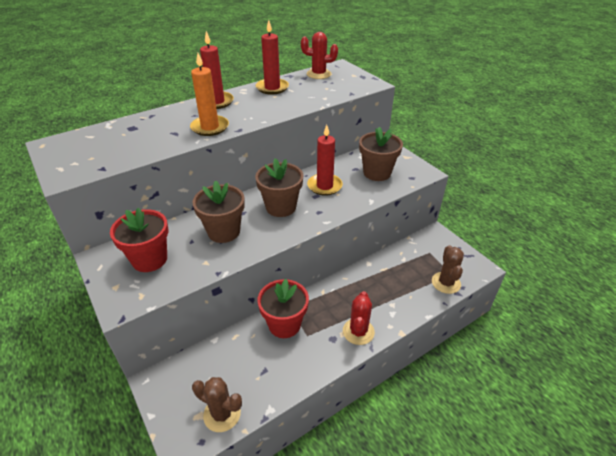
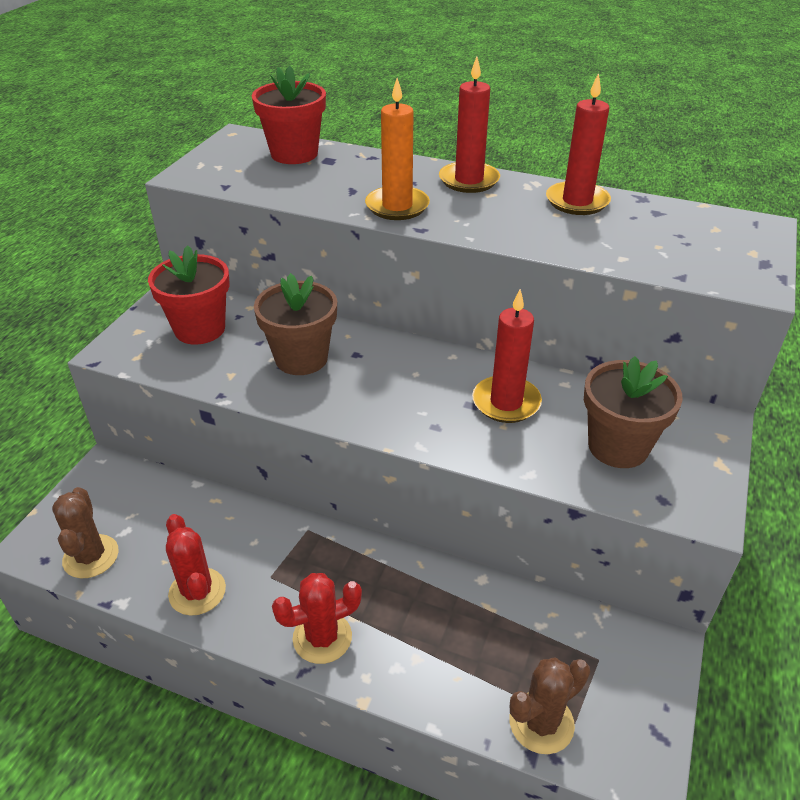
camera: 55 degrees right, 0 degrees up
(281, 207) = (405, 382): brown flower pot -> none
(284, 324) = (271, 540): red flower pot -> red flower pot (294, 154)
(318, 74) = (693, 220): red cactus -> red cactus (197, 592)

